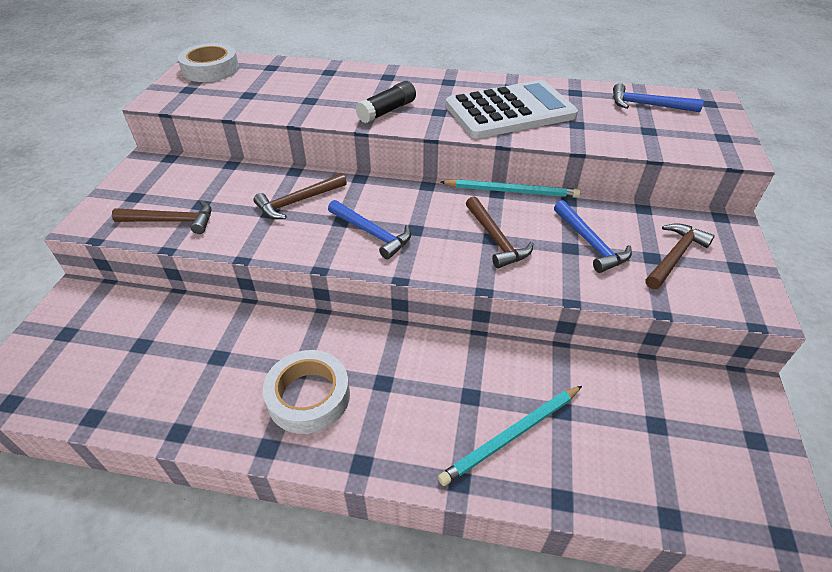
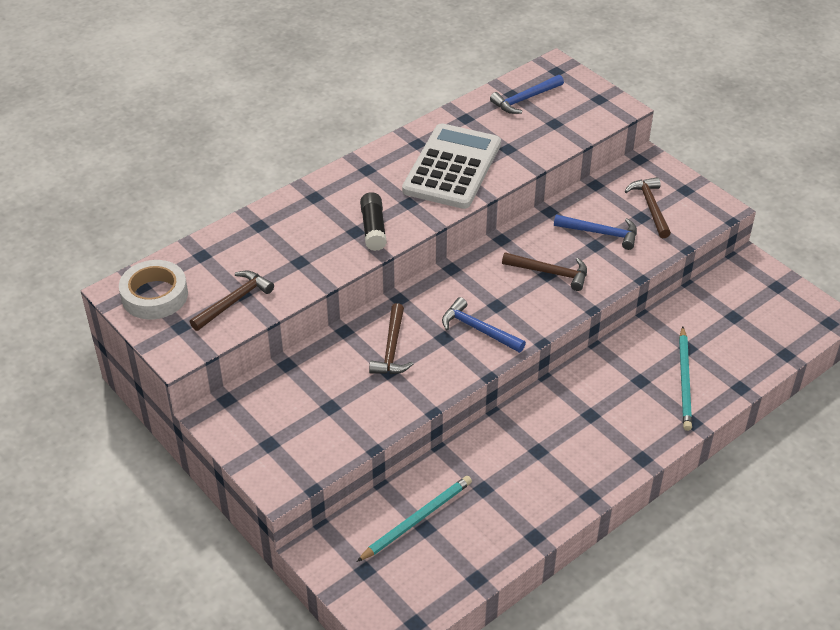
camera: 50 degrees left, 0 degrees up
(172, 221) = (337, 433): brown hammer -> brown hammer (234, 301)
(308, 396) = (567, 457): white tape -> none
(372, 234) = (478, 329): blue hammer -> blue hammer turned 135 degrees counterclockwise
(511, 191) = (508, 231): turquoise pencil -> turquoise pencil (417, 519)

